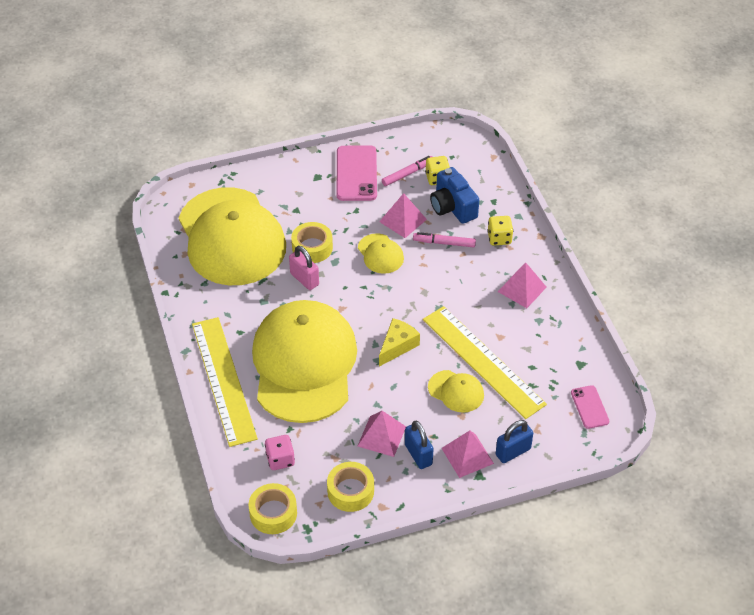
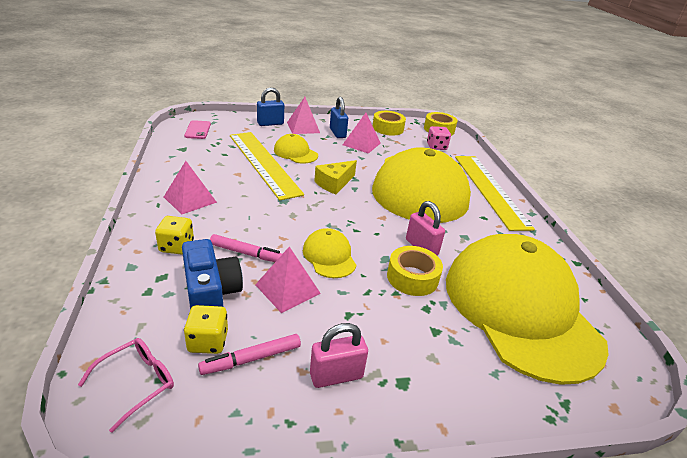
camera: 175 degrees left, 15 degrees down
(356, 173) = (336, 376): pink phone -> pink padlock
(462, 153) = (137, 383): none -> pink glasses

